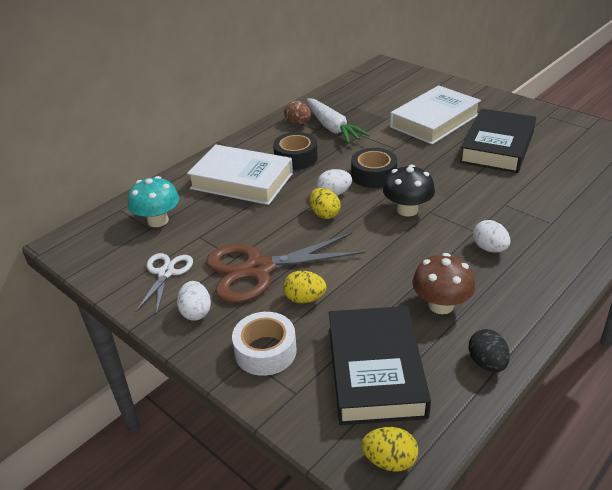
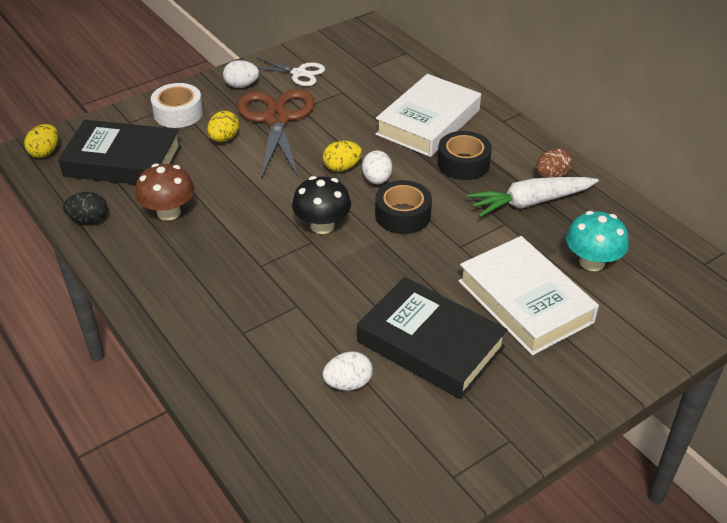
camera: 100 degrees right, 5 degrees up
(158, 220) = (378, 71): turquoise mushroom -> turquoise mushroom (592, 262)
(489, 248) = (226, 267): white egg -> white egg (348, 383)

